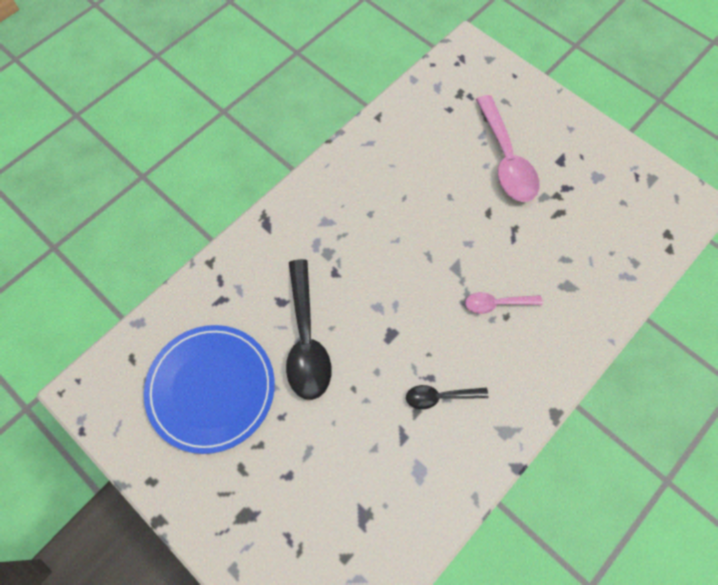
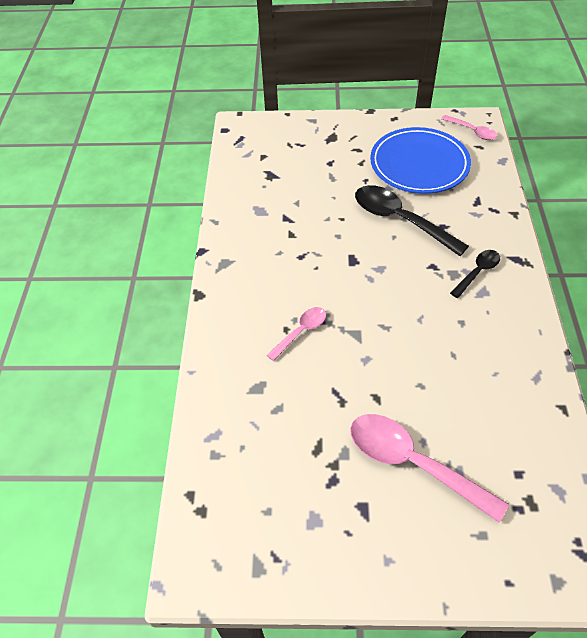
camera: 140 degrees right, 15 degrees down
(110, 383) = (472, 131): none -> pink spoon
(440, 397) = (284, 251): black spoon -> black spoon (477, 272)

